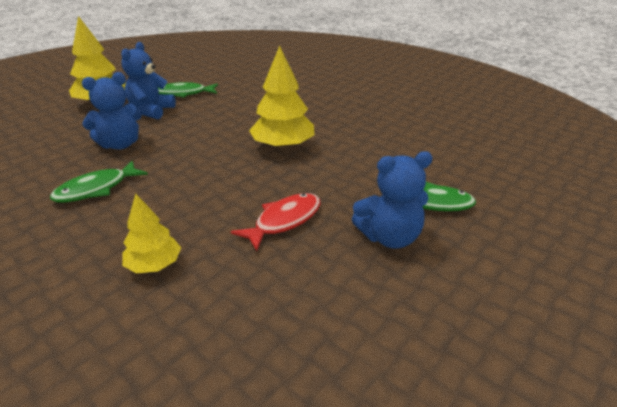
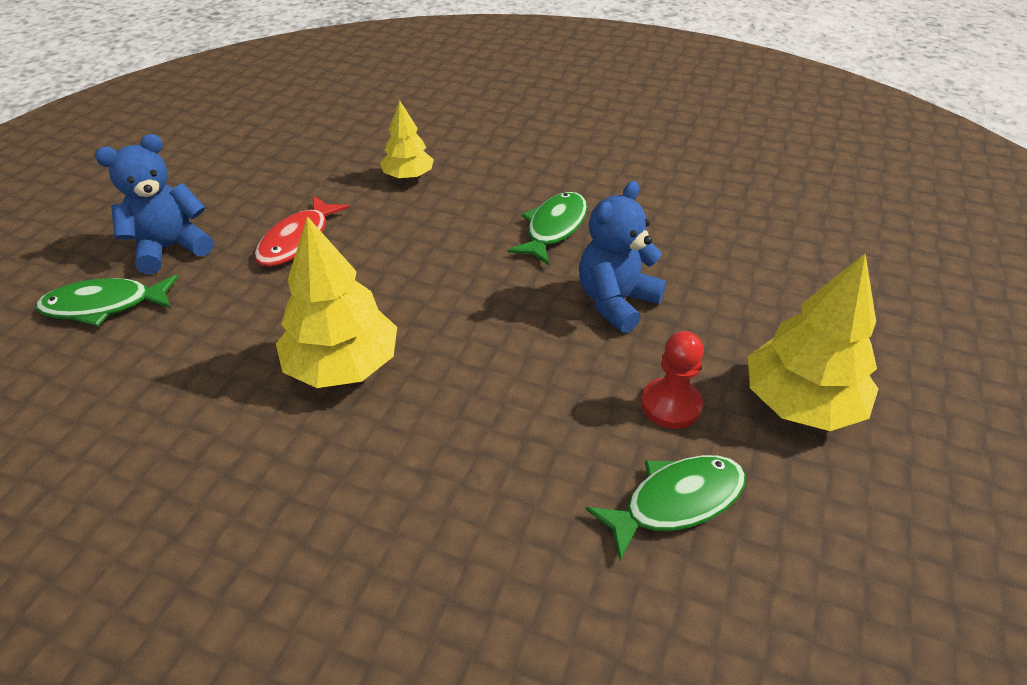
camera: 160 degrees right, 10 degrees up
(151, 111) = (671, 405): blue teddy bear -> red pawn

